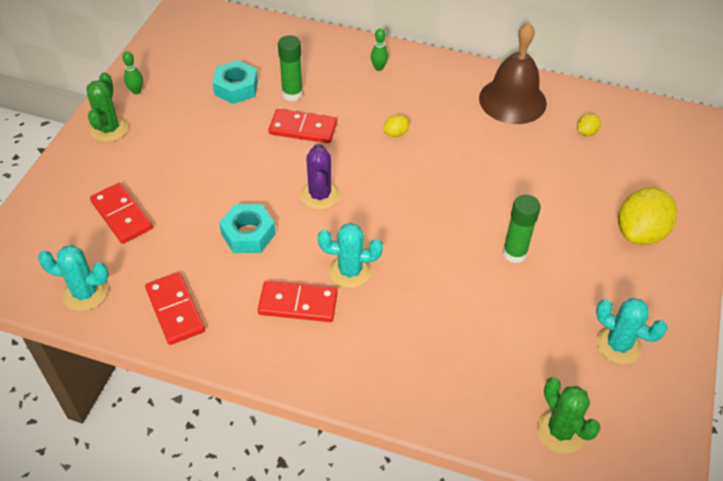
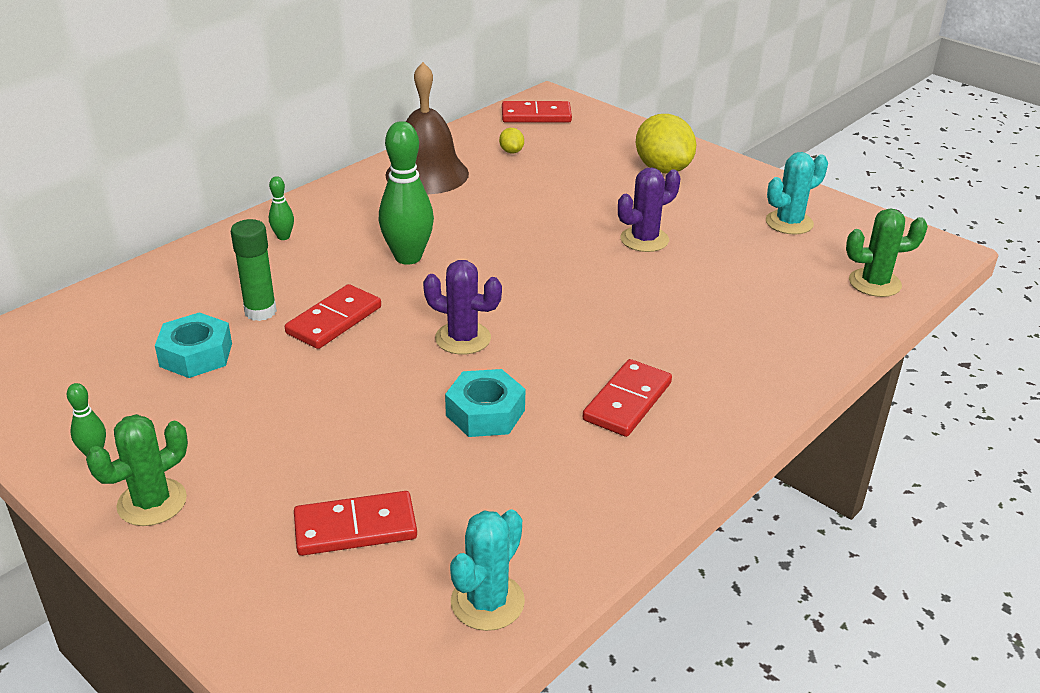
camera: 65 degrees left, 15 degrees down
(109, 129) = (152, 502): green cactus -> green cactus turned 75 degrees counterclockwise
(175, 310) = (576, 511): red domino -> red domino (536, 115)
(350, 271) = (601, 349): turquoise cactus -> none
(396, 133) = (408, 257): yellow lemon -> green bowling pin
(514, 253) = (644, 239): green glue stick -> purple cactus

